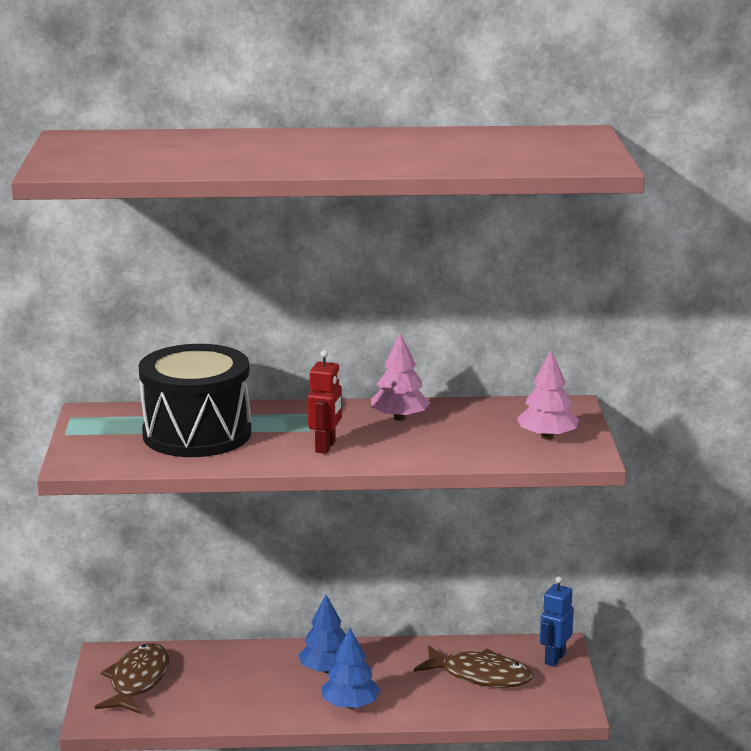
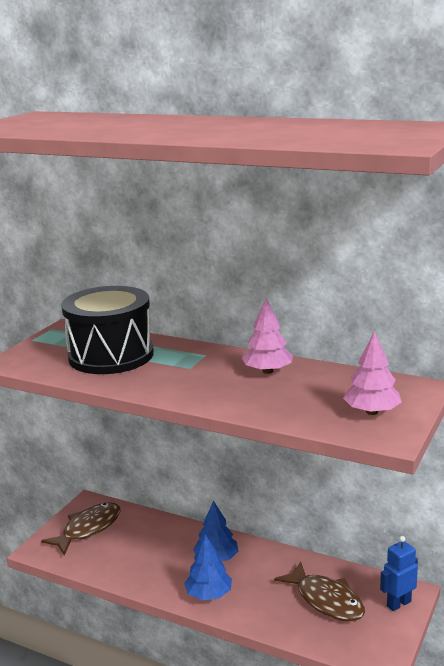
camera: 30 degrees right, 0 degrees up
(326, 447) = (185, 384): red robot -> none

